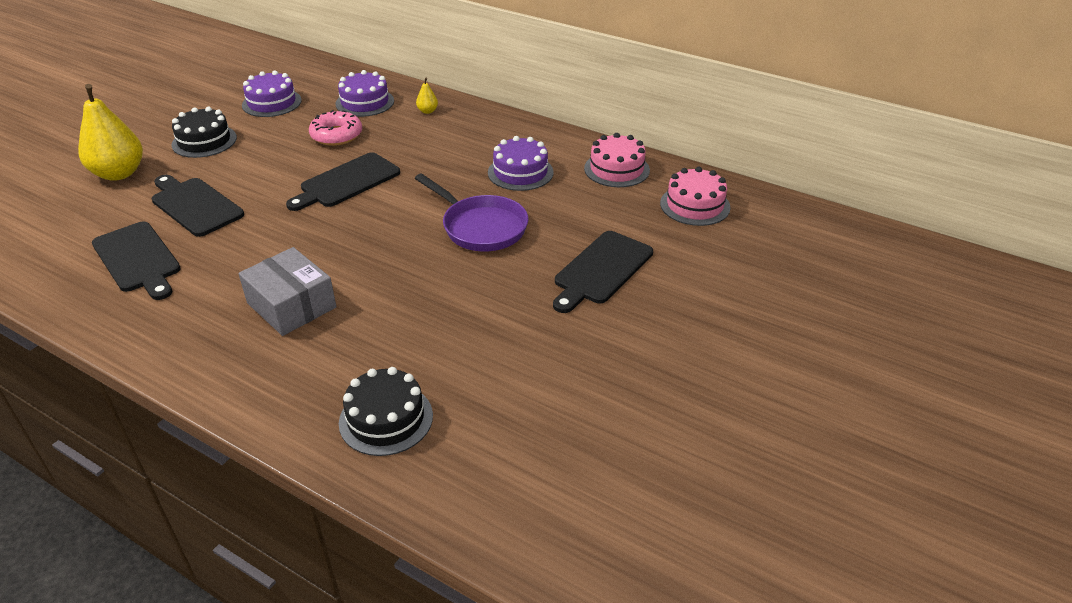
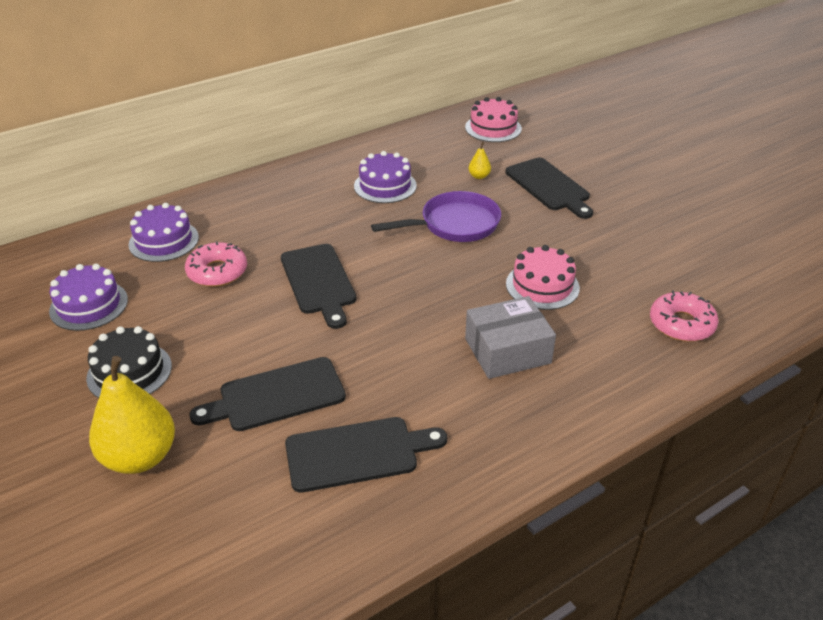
camera: 65 degrees left, 0 degrees up
(386, 419) = (681, 324): black cake -> pink donut
(427, 111) = (226, 208): yellow pear -> yellow pear (479, 176)
(616, 169) = (418, 143): pink cake -> pink cake (542, 286)

